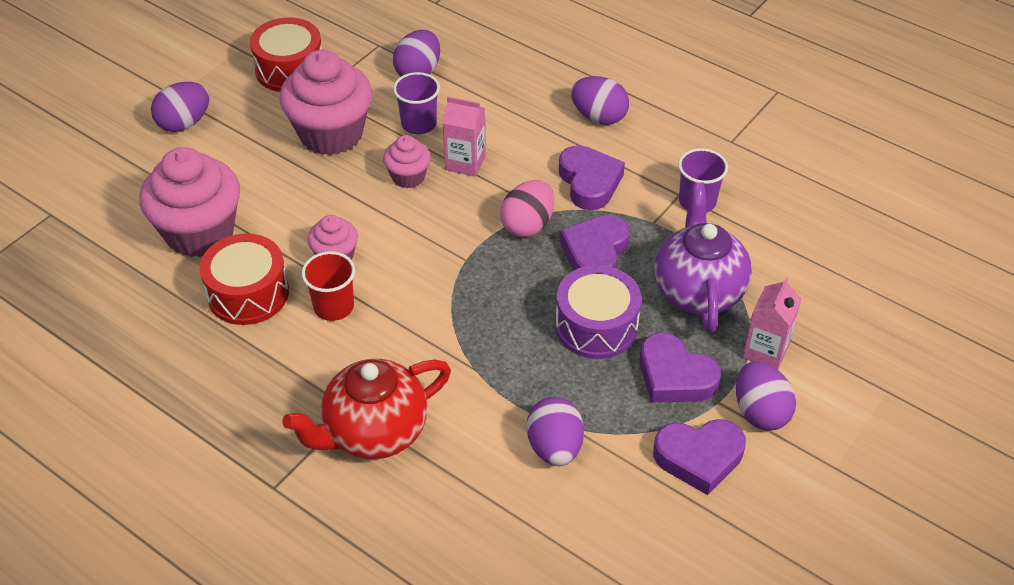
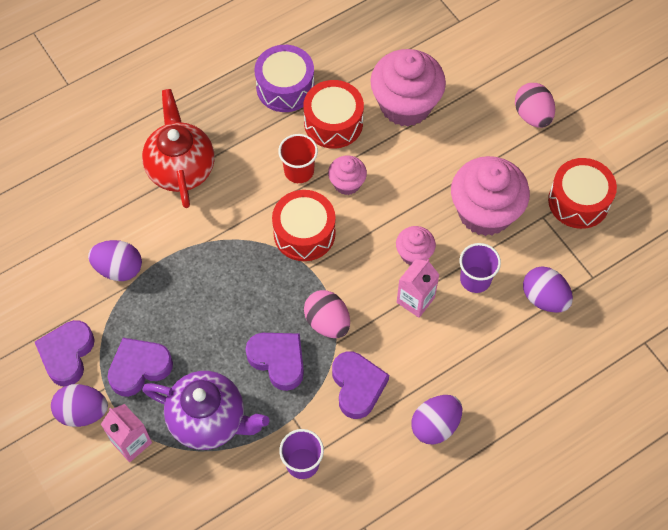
camera: 110 degrees right, 15 degrees up
(184, 123) = (532, 115): purple egg -> pink egg
(421, 276) = (304, 233): none -> red drum
(589, 182) = (357, 386): purple heart -> purple heart turned 105 degrees counterclockwise
(596, 326) = (207, 333): purple drum -> purple drum (285, 87)

